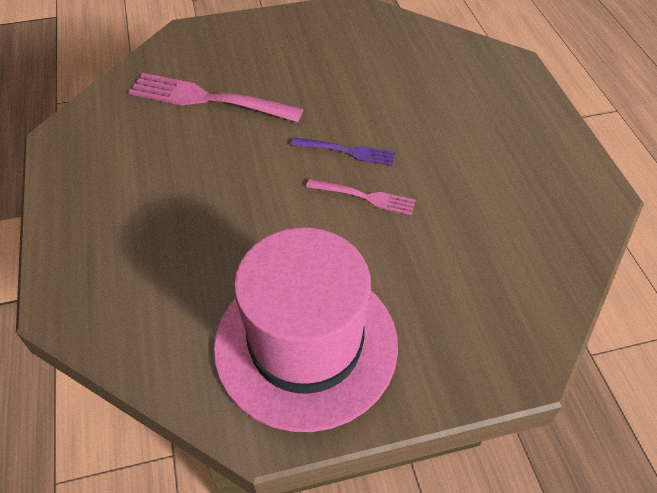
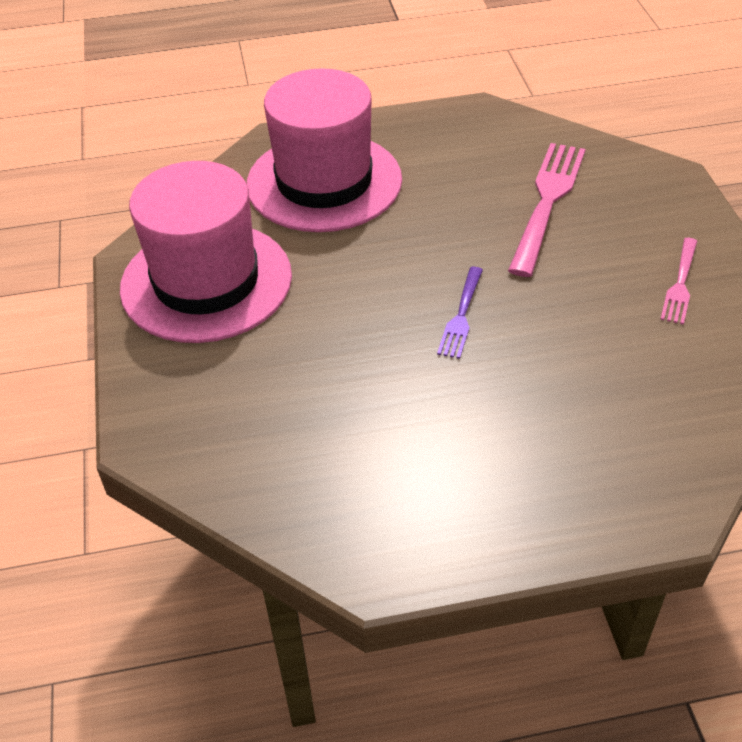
camera: 95 degrees right, 5 degrees down
(151, 254) = (324, 182): none -> pink hat
(364, 197) = (386, 328): pink fork -> pink fork (680, 284)

